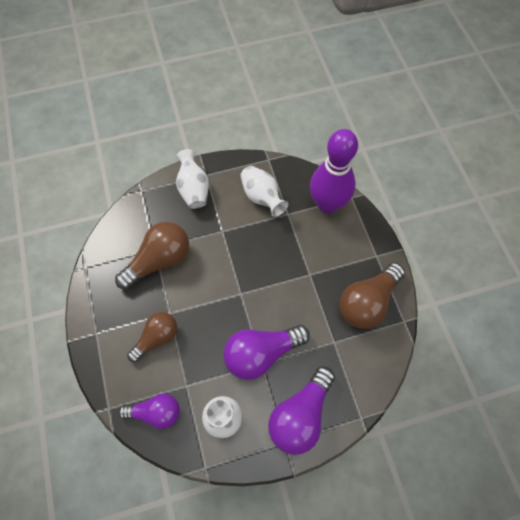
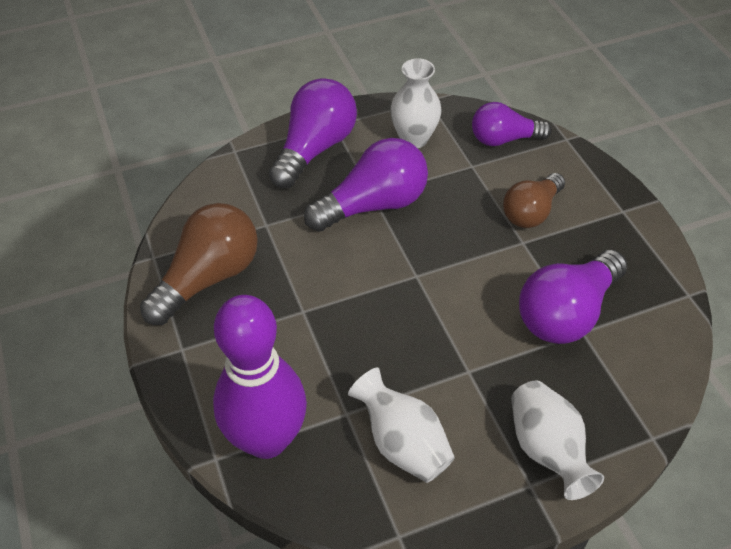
camera: 175 degrees right, 15 degrees down
(159, 261) = (566, 313): brown light bulb -> purple light bulb

